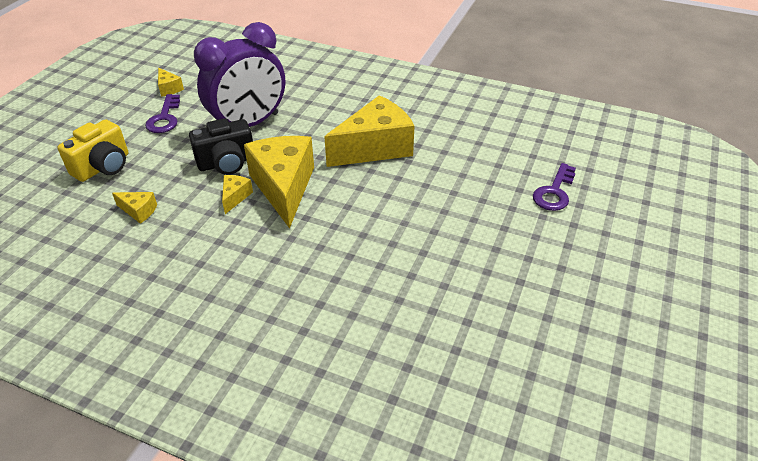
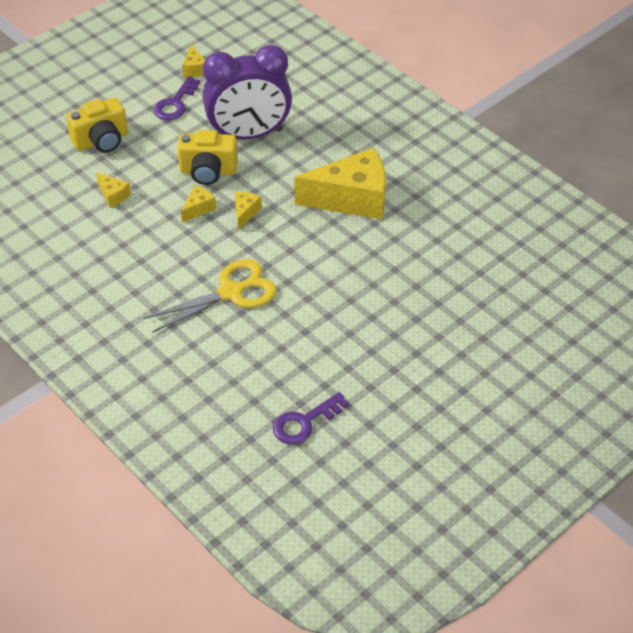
camera: 25 degrees right, 5 degrees up
(227, 163) = (208, 171): black camera -> yellow camera
(284, 187) = (245, 213): yellow cheese -> yellow cheese, size x0.42
(313, 263) = (231, 292): none -> yellow scissors
(554, 192) = (490, 301): purple key -> purple key (304, 422)

